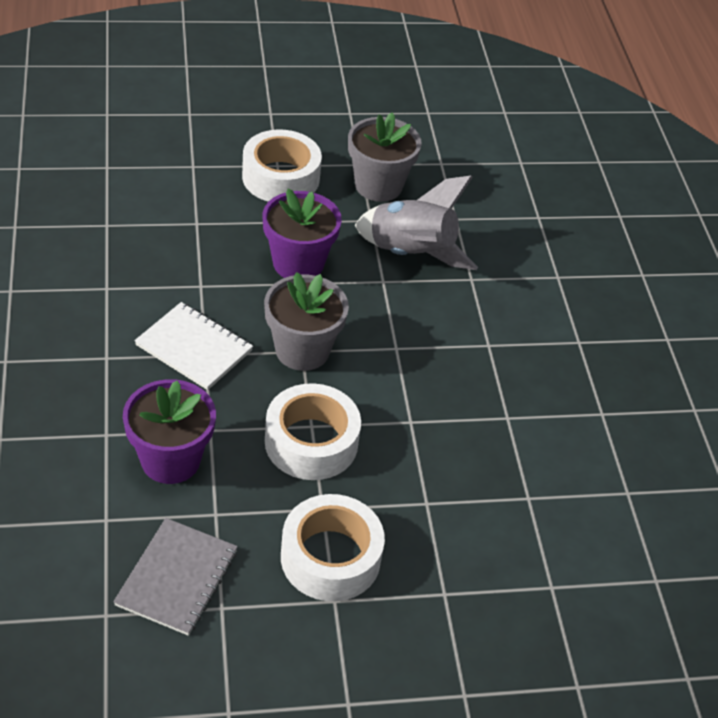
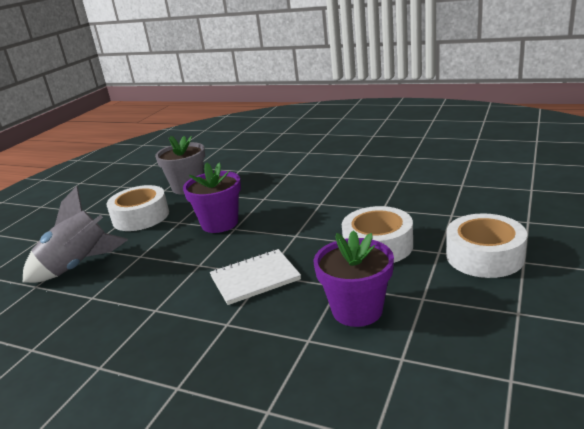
camera: 50 degrees left, 20 degrees down
(176, 578) = (481, 330): grey notebook -> none
(302, 350) = (295, 235): grey flower pot -> none
(411, 254) = (251, 186): grey rocket -> grey rocket (78, 266)

